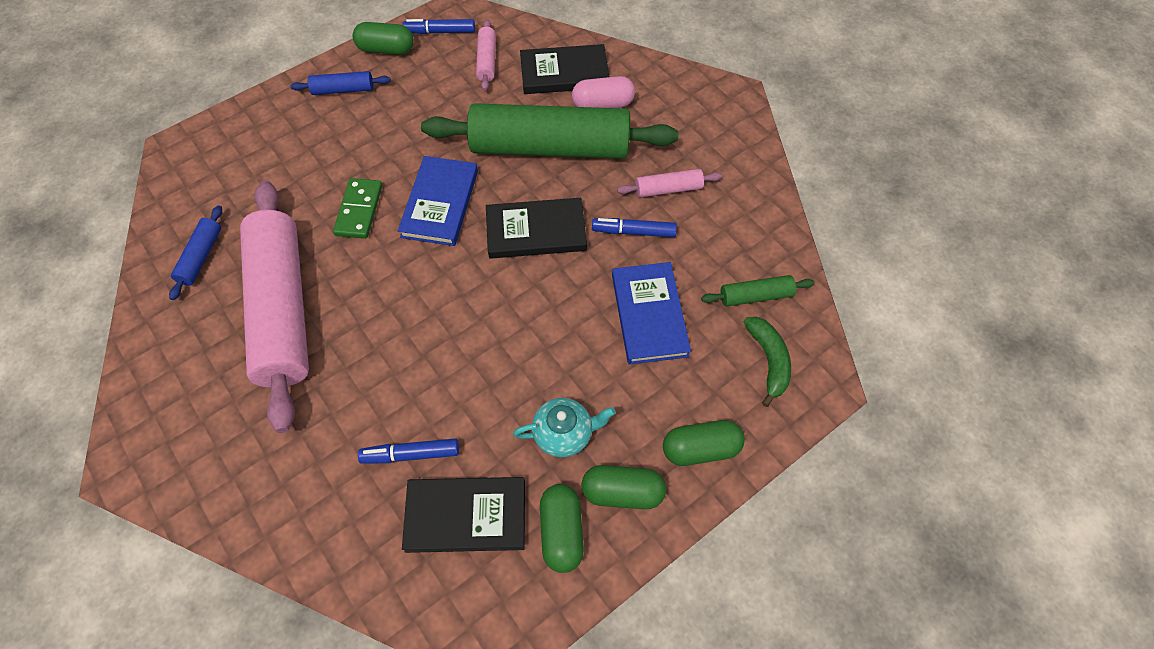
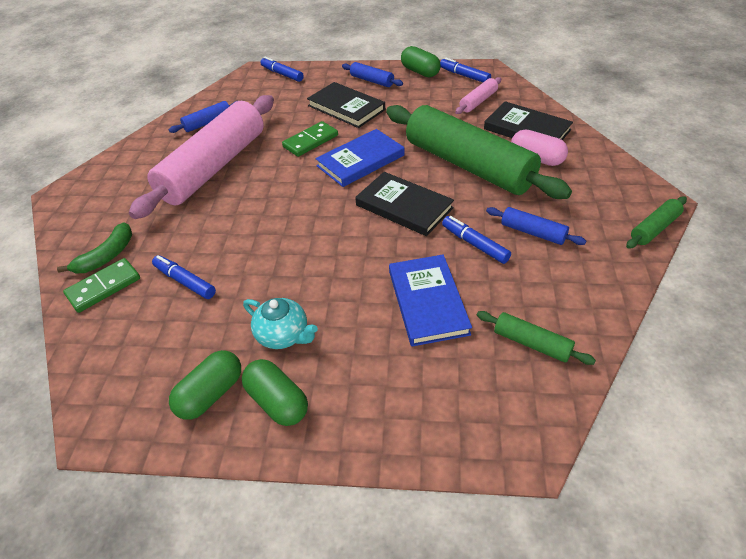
camera: 45 degrees right, 15 degrees down
(218, 135) = (282, 74): none -> blue marker
(330, 524) = (104, 287): none -> green domino
(466, 515) = (171, 338): black book -> black book (346, 108)
(649, 315) = (427, 302): blue book -> blue book turned 45 degrees counterclockwise
(668, 189) = (533, 232): pink rolling pin -> blue rolling pin
(700, 449) = (366, 417): green capsule -> none
(752, 127) = (654, 228): none -> green rolling pin
(768, 360) = (493, 396): green banana -> green banana (107, 256)

